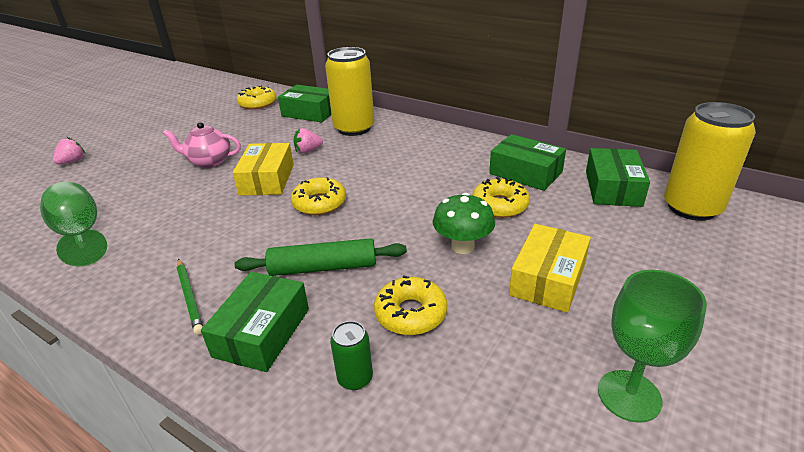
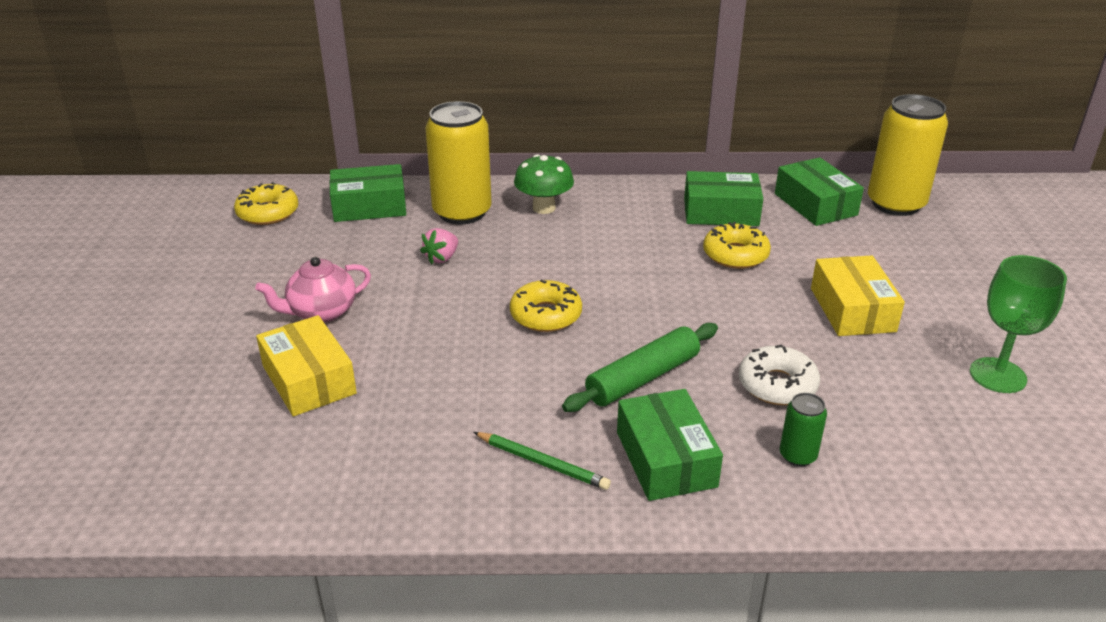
camera: 35 degrees left, 0 degrees up
(72, 161) = (88, 381): pink strawberry -> none
(80, 234) = (284, 460): green goblet -> none
(267, 179) = (440, 309): yellow box -> yellow box (309, 379)
(410, 313) = (777, 385): yellow donut -> white donut
(462, 246) = (749, 307): green mushroom -> green mushroom (544, 208)

